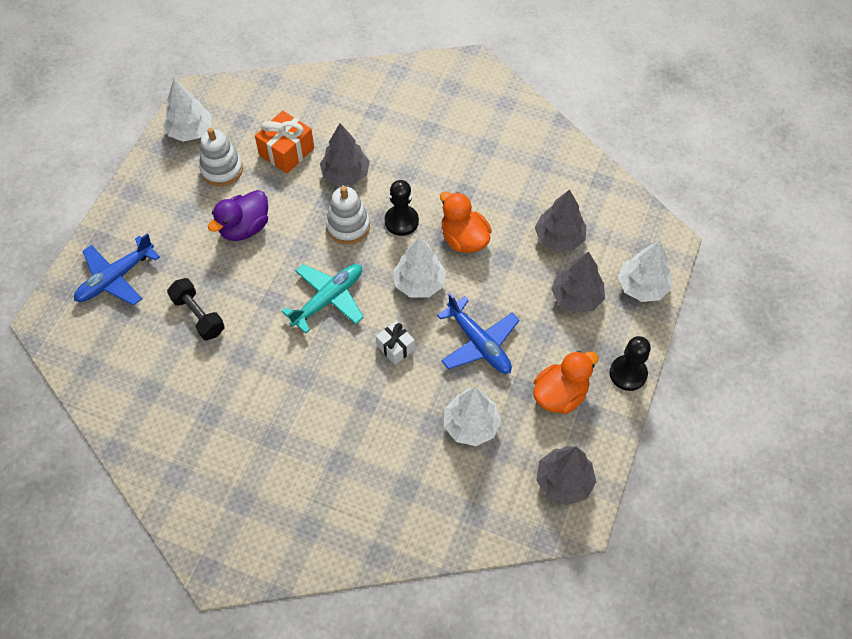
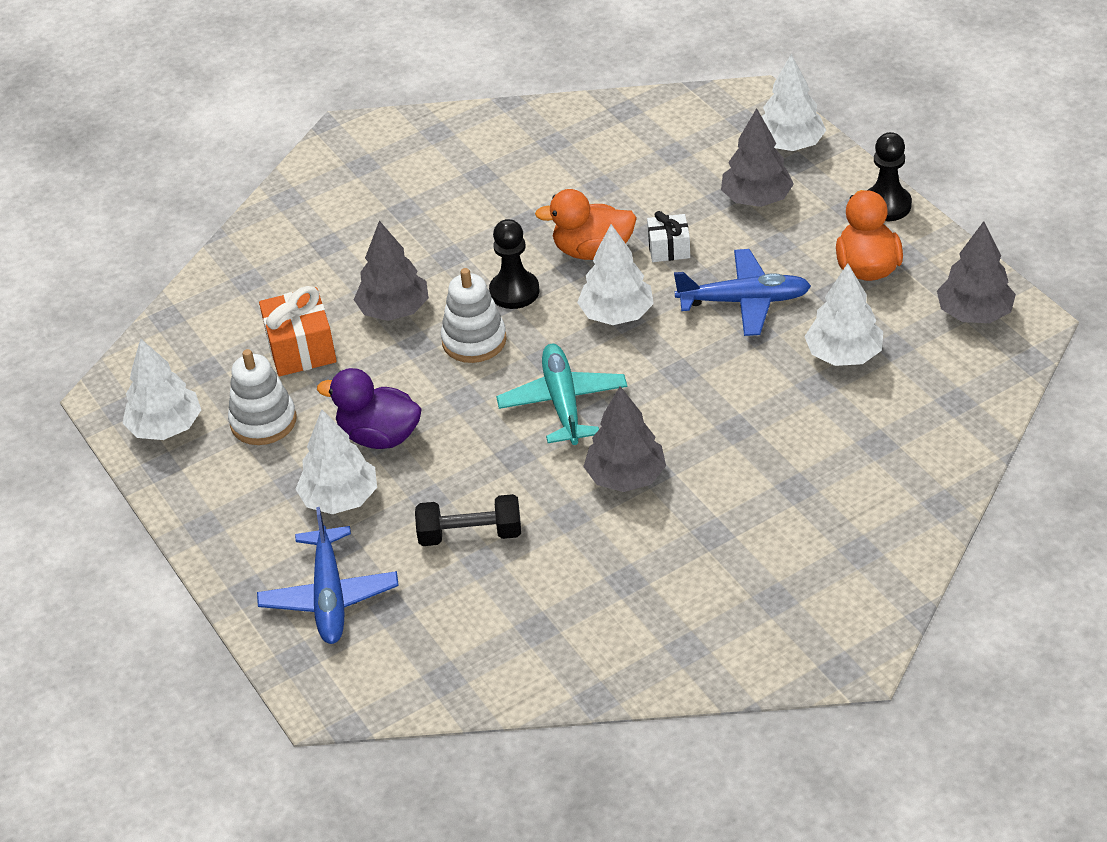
camera: 50 degrees left, 15 degrees down
(188, 239) = (340, 498): none -> white tree
(244, 228) = (379, 436): purple duck -> purple duck turned 120 degrees clockwise
(395, 347) = (686, 372): white gift -> white gift (669, 248)
(559, 238) = (666, 176): grey tree -> grey tree (625, 477)

